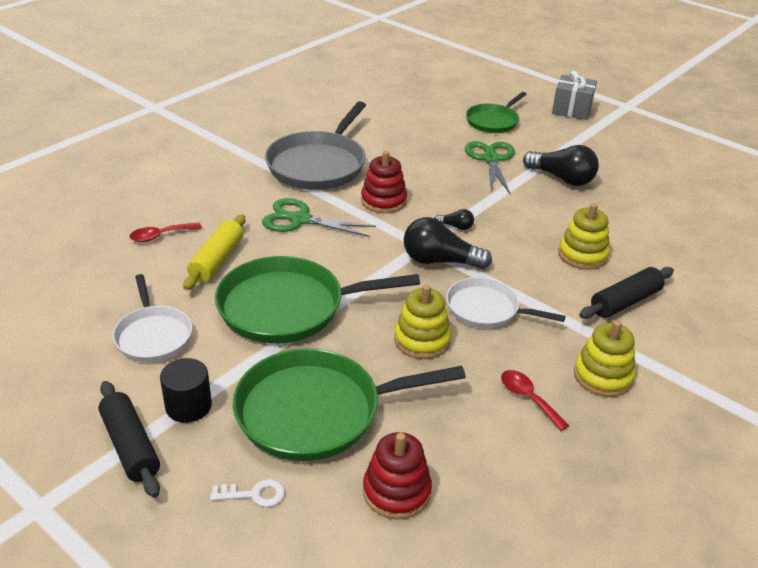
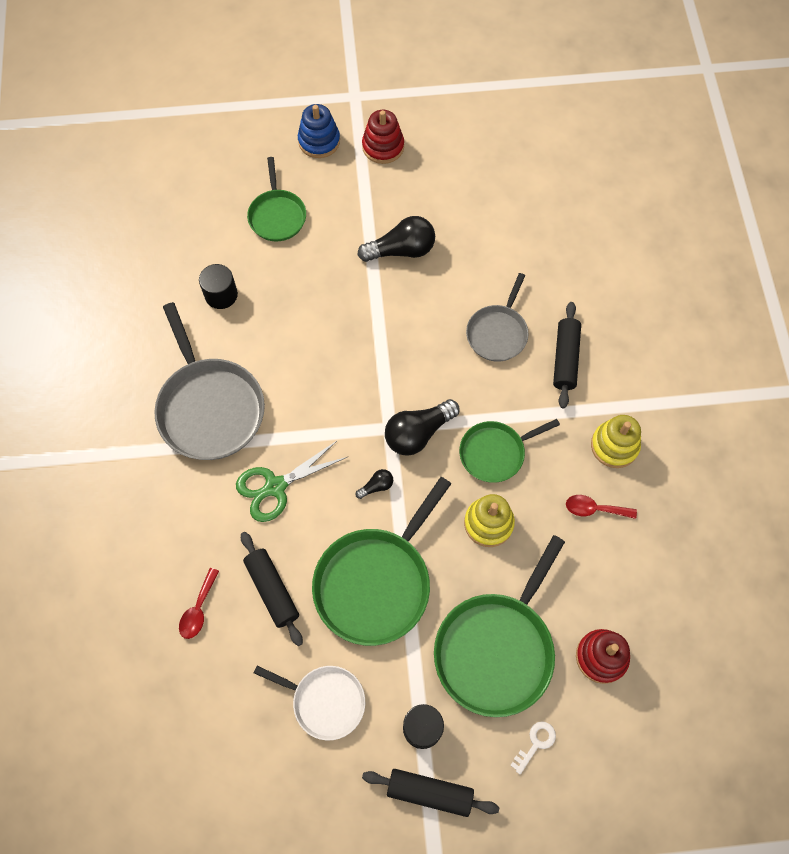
camera: 45 degrees left, 30 degrees up
(217, 260) = (272, 590): yellow rolling pin -> black rolling pin
(383, 201) = (308, 404): red stacking toy -> red stacking toy (383, 147)
(404, 129) = (221, 295): none -> black cylinder
(456, 226) = (389, 383): black light bulb -> black light bulb (376, 486)
(486, 309) = (495, 453): white pan -> green pan
(491, 159) = (328, 273): green scissors -> none
(571, 110) = (319, 141): grey gift -> blue stacking toy
(582, 255) = (498, 333): yellow stacking toy -> grey pan

